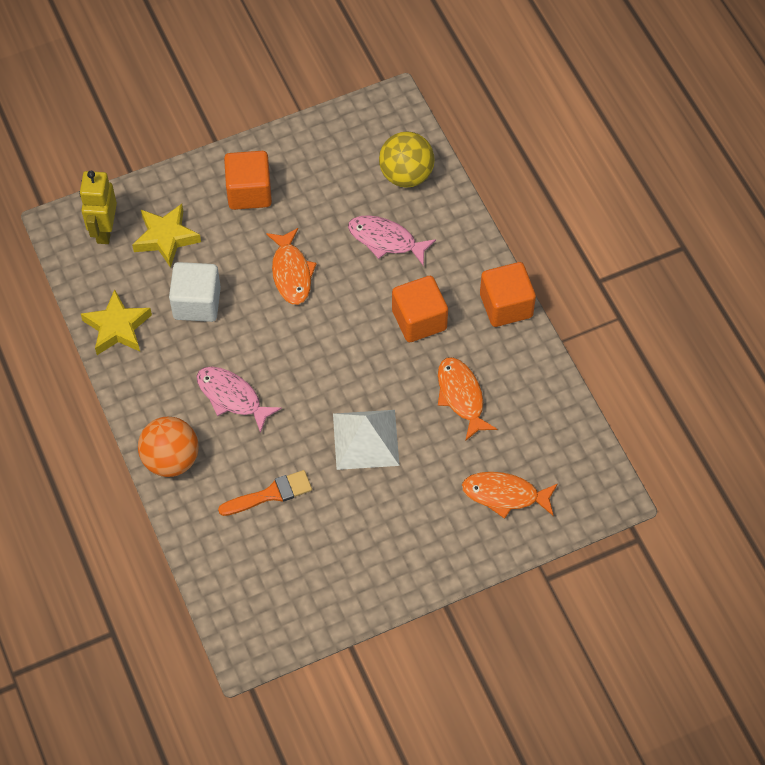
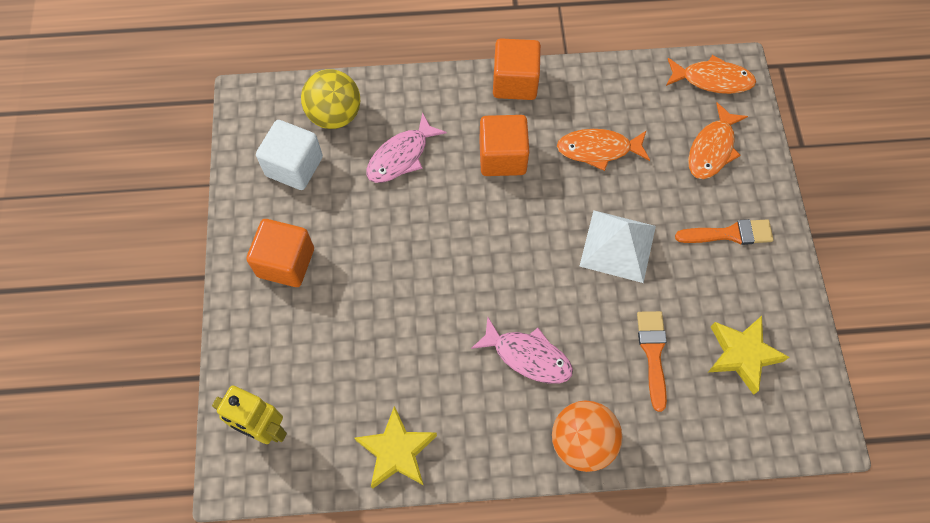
camera: 70 degrees left, 5 degrees up
(166, 238) = (304, 364): yellow star -> yellow star (742, 355)
(197, 303) = (400, 357): white cube -> white cube (294, 166)
(232, 397) = (528, 356): pink fish -> pink fish turned 120 degrees counterclockwise
(291, 273) = (402, 253): orange fish -> orange fish (712, 80)
(416, 530) = (729, 234): none -> orange brush

